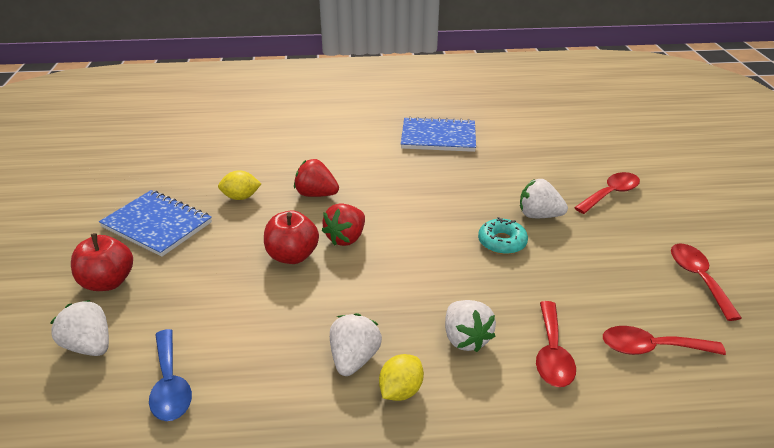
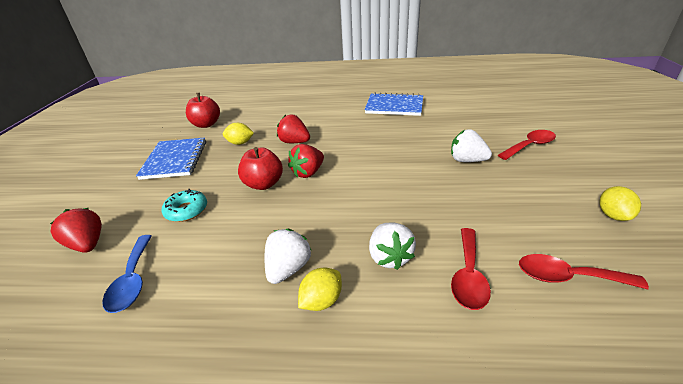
camera: 10 degrees right, 0 degrees up
(89, 346) = (88, 244): white strawberry -> red strawberry
(108, 282) = (123, 197): red apple -> red apple (206, 124)
(157, 225) = (175, 160): blue notebook -> blue notebook turned 45 degrees clockwise
(502, 242) = (433, 179): turquoise donut -> turquoise donut (186, 210)
(698, 278) = (613, 215): red spoon -> yellow lemon

